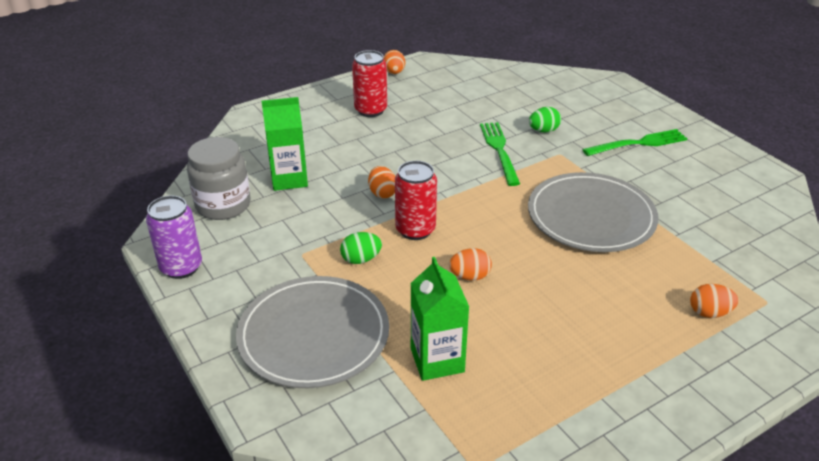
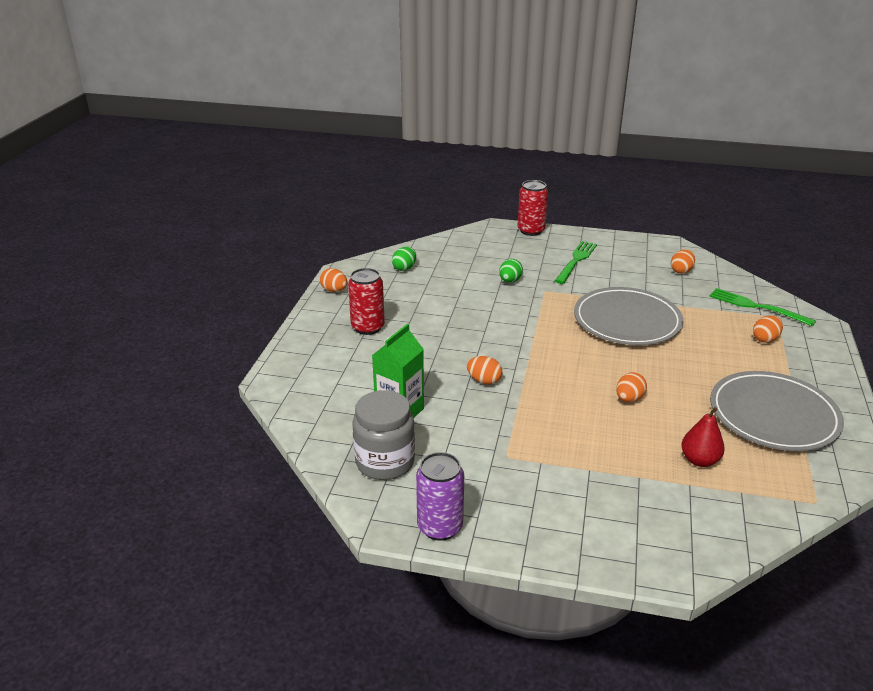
camera: 45 degrees left, 5 degrees down
(313, 335) = (611, 500): grey plate -> grey plate (773, 415)
(361, 259) = (550, 433): green egg -> green egg (404, 268)
(415, 230) = (548, 391): red can -> red can (531, 231)
(437, 360) = (699, 460): green carton -> red pear
(499, 150) = (506, 308): green fork -> green fork (756, 307)
(737, 205) = (681, 271): none -> orange egg

